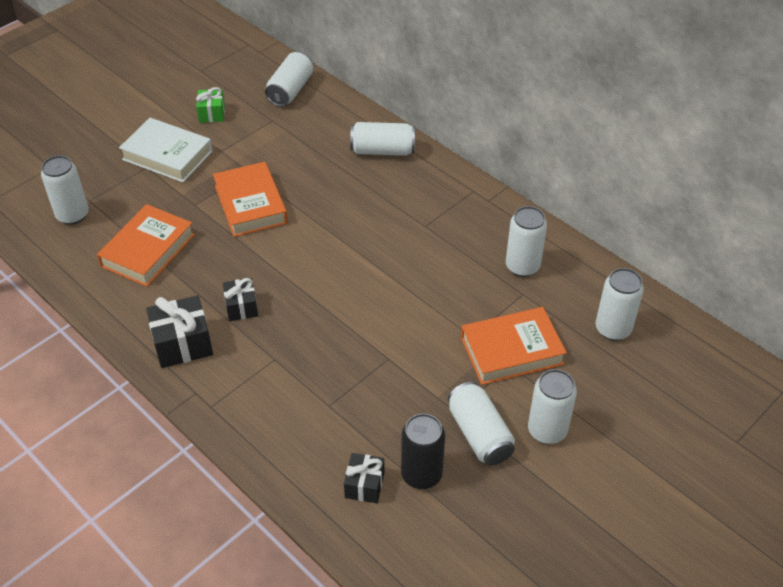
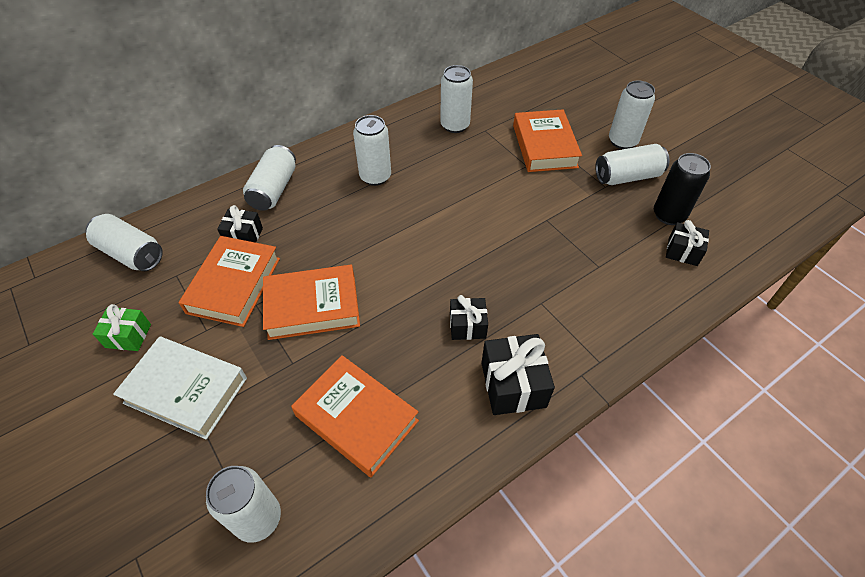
camera: 80 degrees left, 5 degrees up
(167, 155) = (186, 390): white book -> white book turned 75 degrees clockwise
(266, 154) = (234, 285): none -> orange book
(321, 146) = (243, 236): none -> black gift
(613, 329) = (528, 93): white can -> white can (375, 176)

